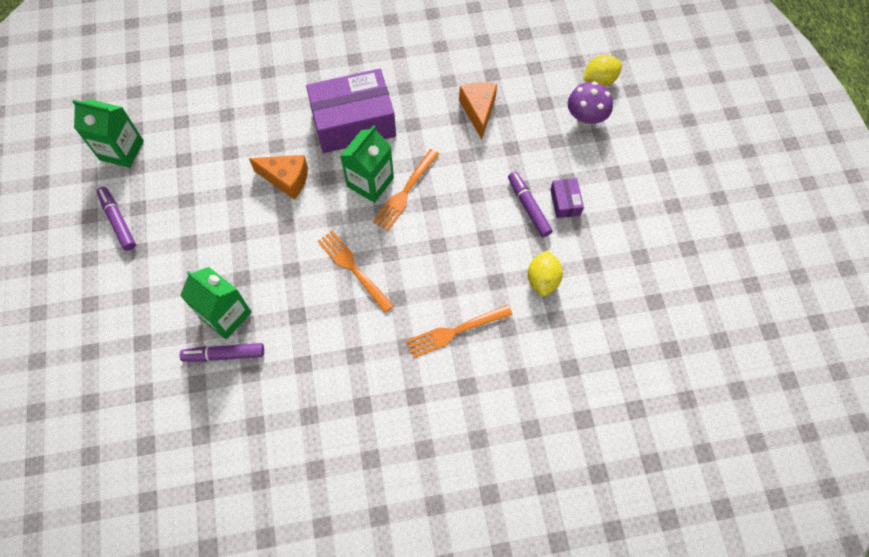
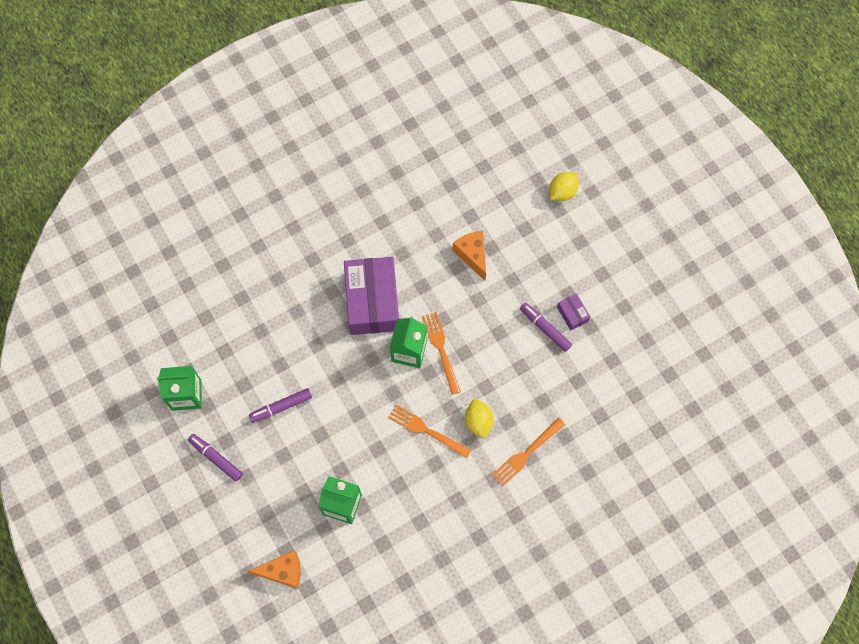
camera: 20 degrees left, 5 degrees up
(224, 355) = (356, 536): purple marker -> purple marker (281, 407)
(286, 179) = (339, 373): orange cheese -> orange cheese (283, 571)
(353, 122) = (372, 301): purple box -> purple box turned 60 degrees counterclockwise
(405, 192) = (441, 349): orange fork -> orange fork turned 150 degrees clockwise
(542, 280) = (578, 387): yellow lemon -> yellow lemon (478, 421)
(585, 118) = (563, 231): purple mushroom -> none

